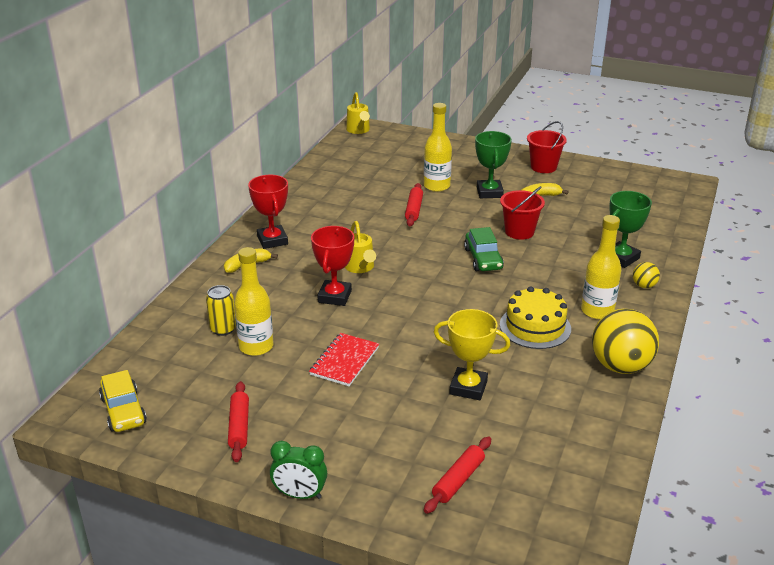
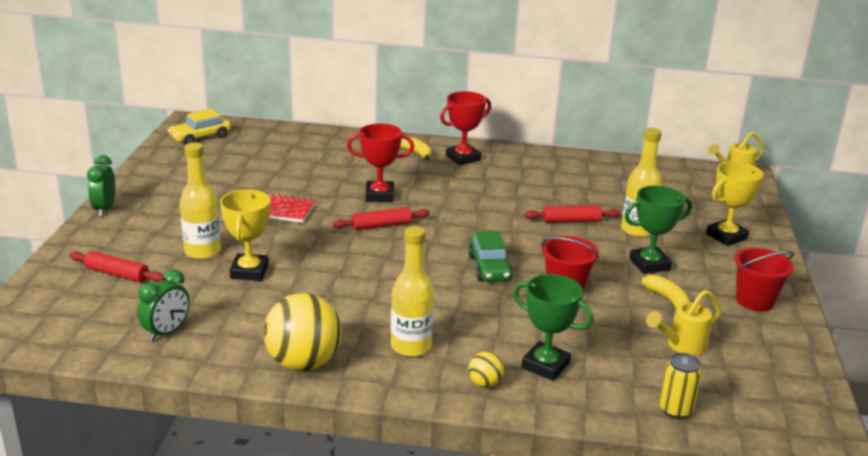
camera: 75 degrees right, 5 degrees down
(223, 329) = (312, 156): yellow can -> yellow can (675, 410)
(239, 426) = (184, 178): red rolling pin -> red rolling pin (381, 225)
(256, 347) = (290, 171): yellow bottle -> yellow bottle (202, 252)
(360, 268) = (436, 203): yellow watering can -> yellow watering can (682, 346)
(455, 156) = (726, 236): none -> yellow trophy
(483, 259) = (489, 268): green car -> green car turned 75 degrees counterclockwise
(535, 327) = (364, 305): yellow cake -> none
(572, 444) = (166, 332): none -> green clock

